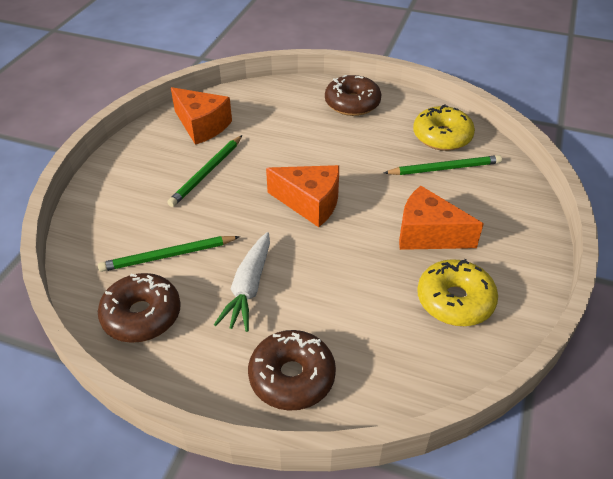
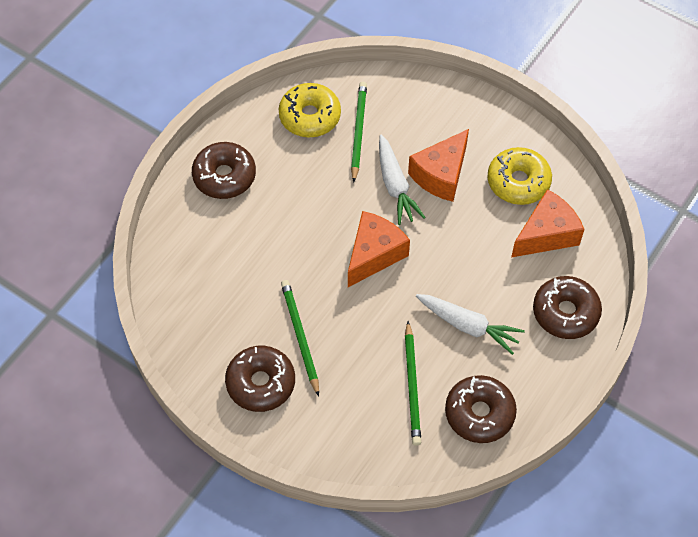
camera: 75 degrees left, 15 degrees up
(155, 159) = (261, 383): none -> brown donut
(202, 126) = (214, 330): orange cheese -> orange cheese (546, 234)
(207, 173) = (300, 336): green pencil -> green pencil turned 150 degrees counterclockwise
(396, 203) = (395, 185): none -> white carrot

